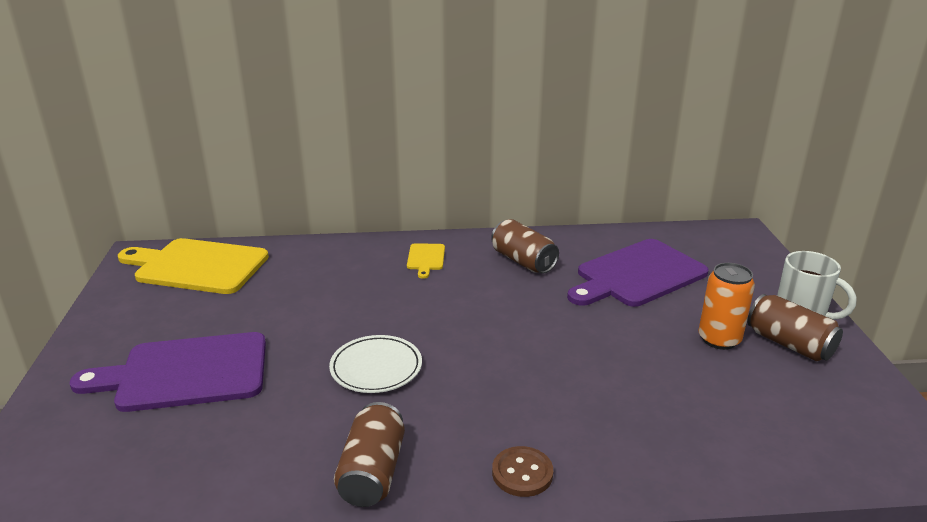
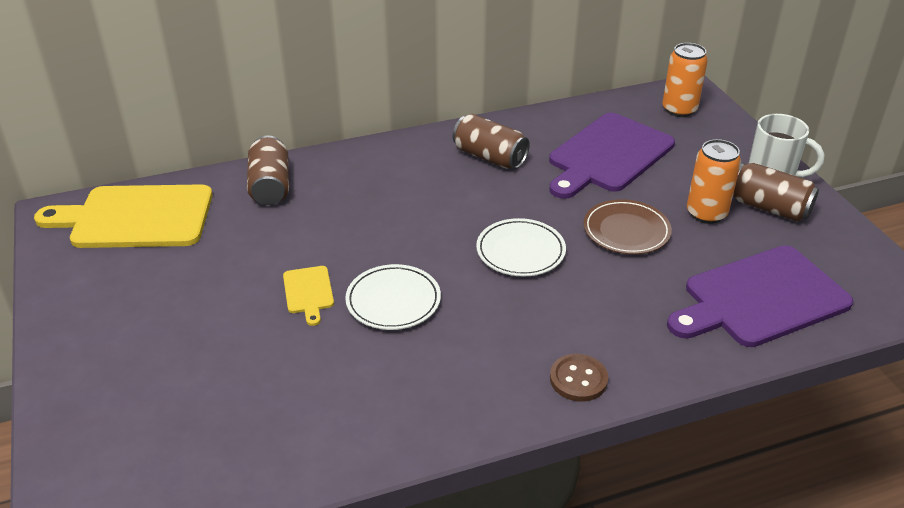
camera: 15 degrees left, 10 degrees up
(185, 373) = (196, 343): purple cutting board -> purple cutting board (760, 298)
(372, 472) = (440, 406): brown can -> brown can (270, 186)
(426, 258) = (387, 169): yellow cutting board -> yellow cutting board (308, 292)
(516, 344) = (520, 251): none -> white plate
(629, 342) = (626, 231): none -> brown plate
(724, 245) = (679, 109): none -> orange can

